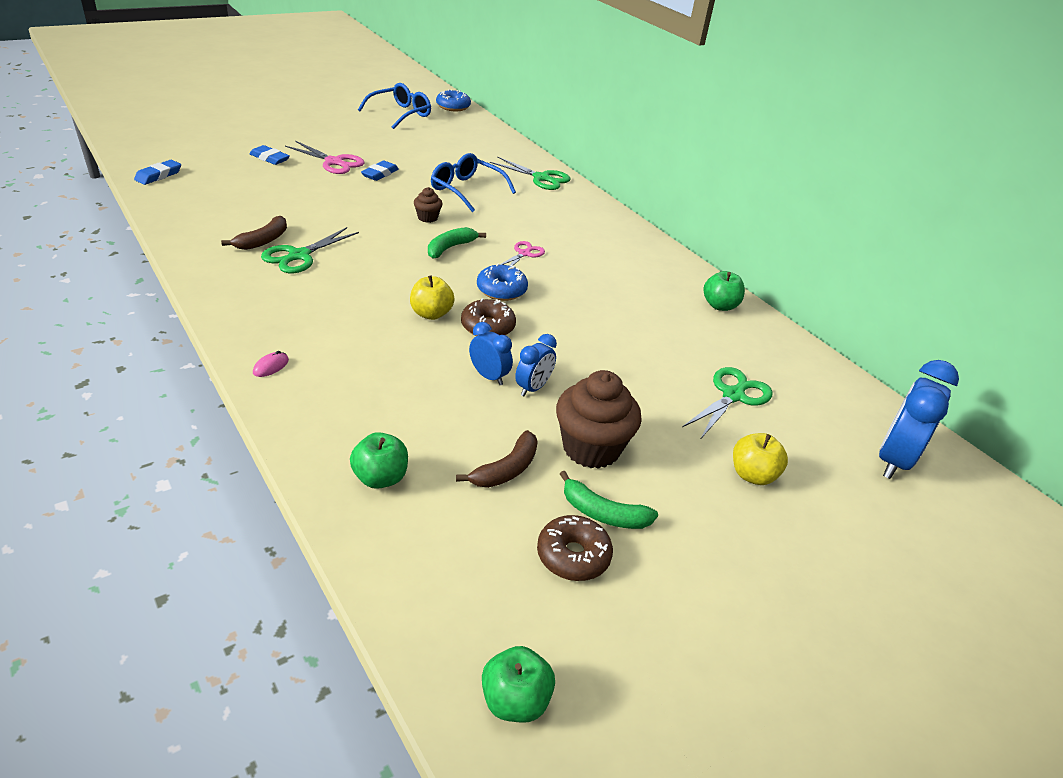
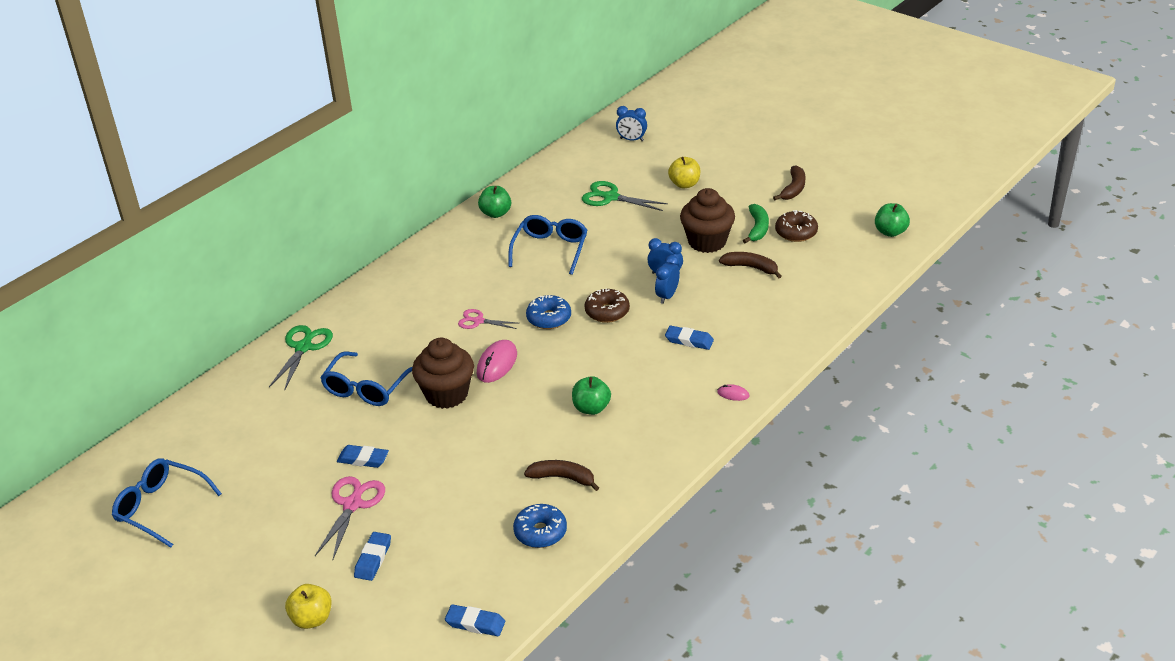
camera: 100 degrees left, 0 degrees up
(298, 256) = (574, 445): green scissors -> none
(380, 478) = (796, 310): green apple -> green apple (591, 408)
(392, 366) = (689, 340): none -> blue eraser
(427, 218) = (446, 394): brown cupcake -> brown cupcake, size x2.04
(431, 314) = (610, 343): yellow apple -> yellow apple (312, 619)
(450, 248) = (497, 364): green banana -> pink mouse
(453, 107) = (107, 471): blue donut -> blue donut (540, 532)
(629, 322) = (550, 250): none -> blue glasses
(708, 606) = (793, 189): none -> brown banana
(893, 460) = (631, 139): blue clock -> blue clock, size x0.56

